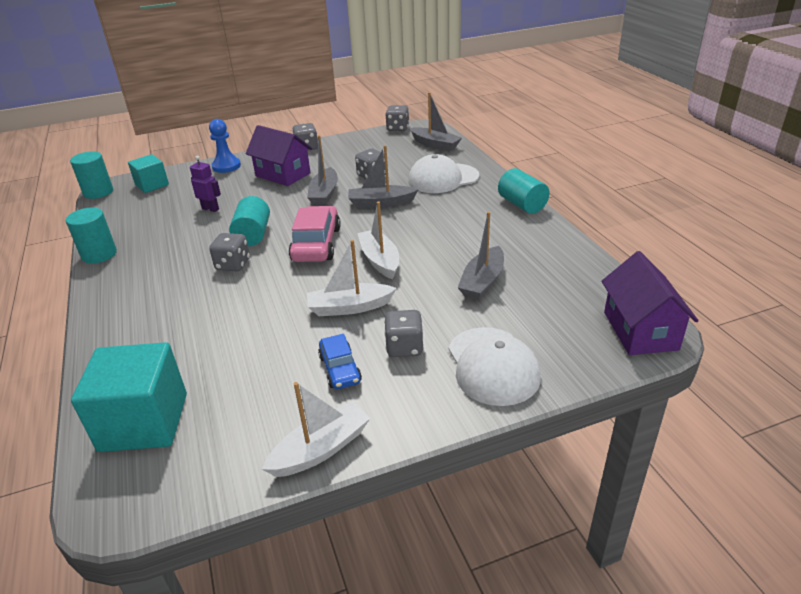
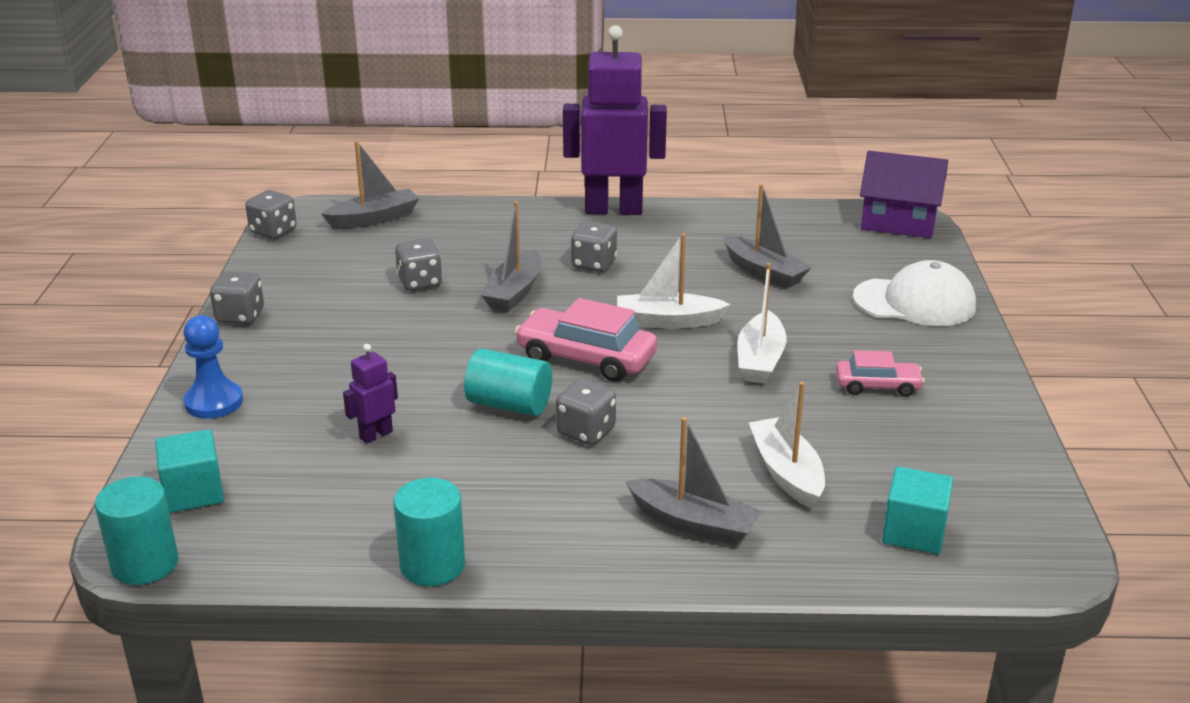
camera: 70 degrees left, 5 degrees down
(144, 422) = (914, 532): turquoise cube -> turquoise cube, size x0.60
(283, 175) = (323, 352): purple house -> none
(321, 449) = (1001, 417): white boat -> white boat (786, 473)
(324, 194) = (437, 328): grey boat -> grey boat (693, 523)
(340, 369) = (877, 386): blue car -> pink car
(404, 347) = (859, 341): grey dice -> grey dice (594, 264)
(443, 179) = (490, 237): white cap -> none
(522, 204) = (613, 209): turquoise cylinder -> purple robot

